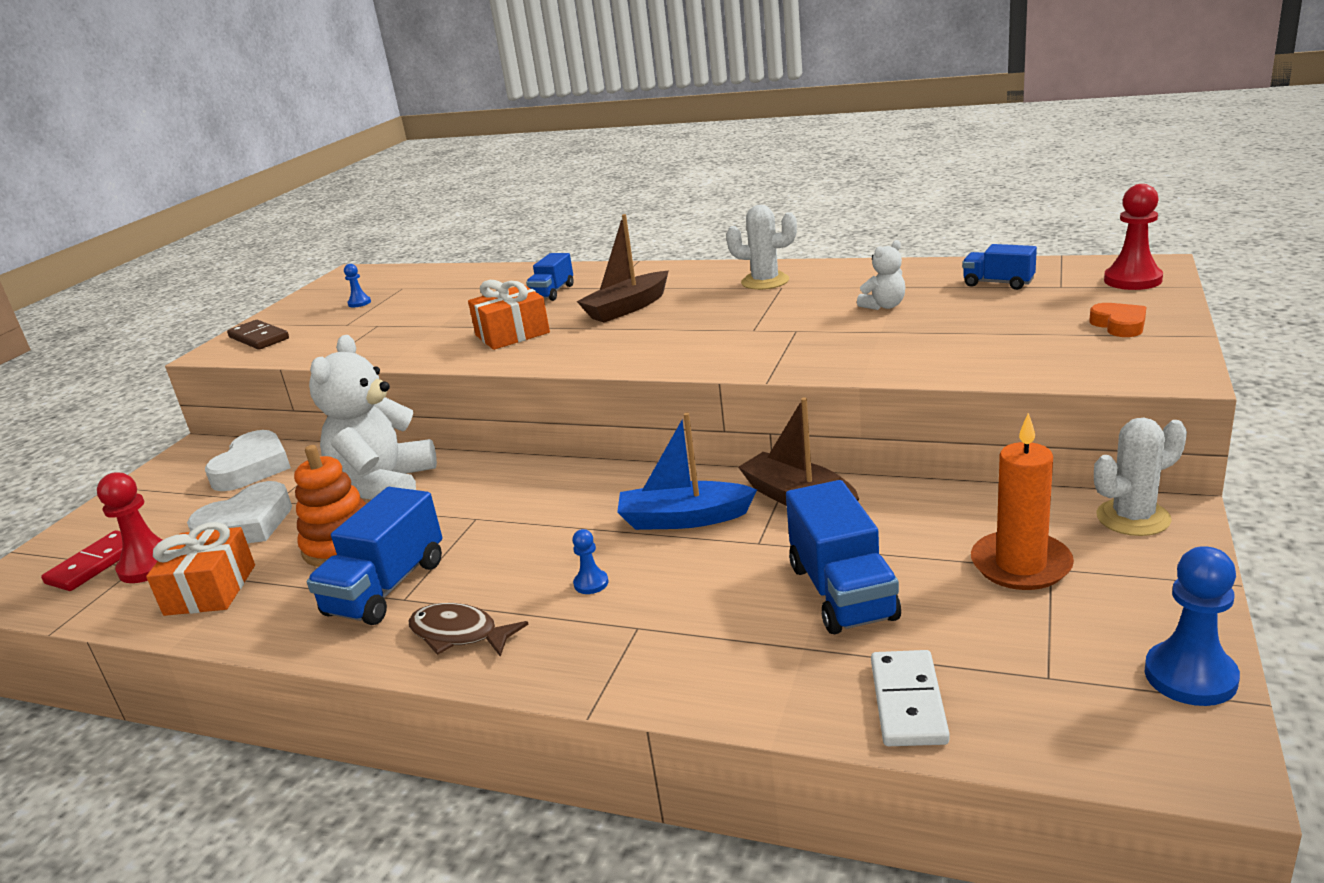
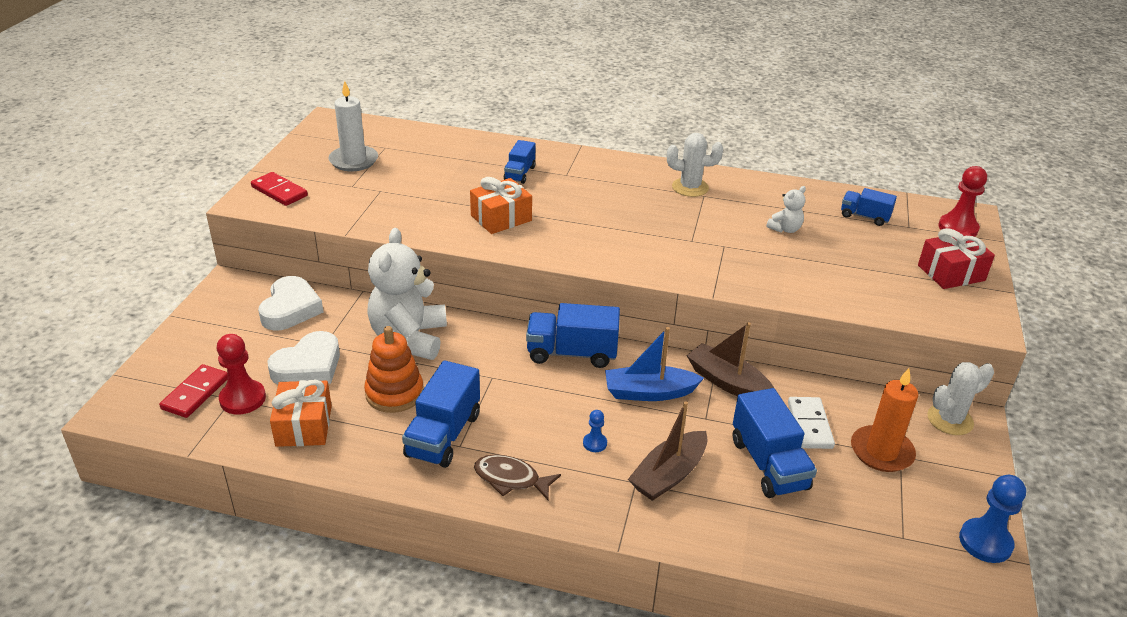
camera: 10 degrees left, 10 degrees up
(259, 338) = (279, 191): brown domino -> red domino
(359, 303) = (353, 161): blue pawn -> white candle
(590, 484) = (572, 353): none -> blue truck
(627, 308) = (587, 201): brown boat -> brown boat (669, 475)
(908, 702) = (821, 550): white domino -> white domino (810, 425)
(1119, 325) = (951, 273): orange heart -> red gift

